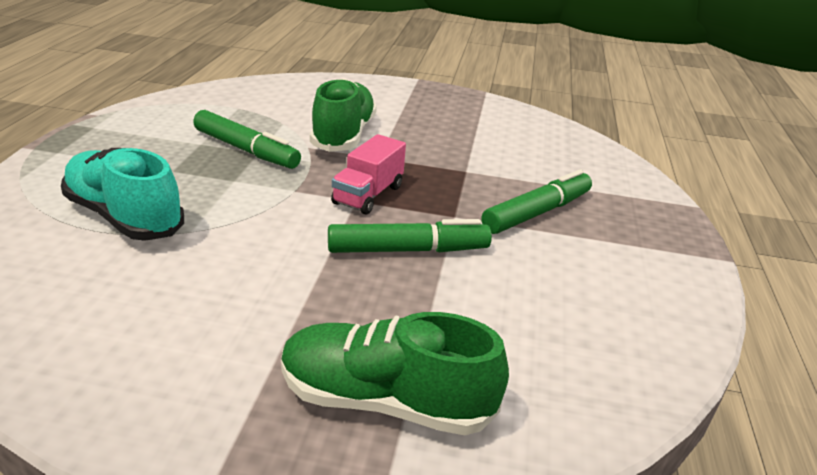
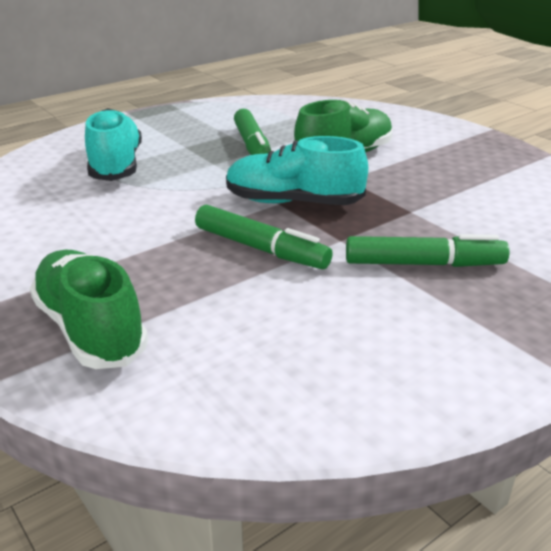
camera: 45 degrees right, 0 degrees up
(368, 195) = (293, 202): pink truck -> turquoise shoe

